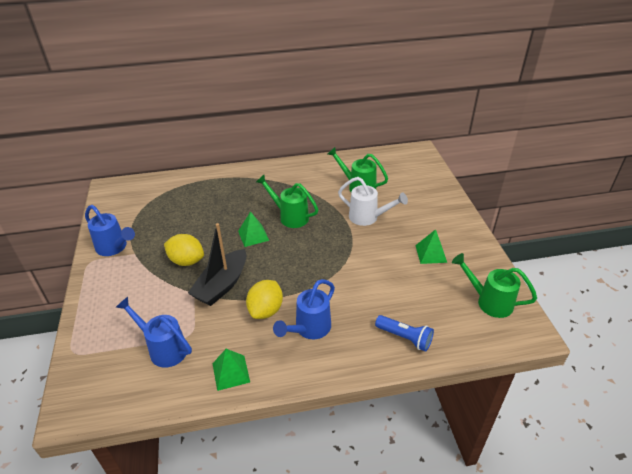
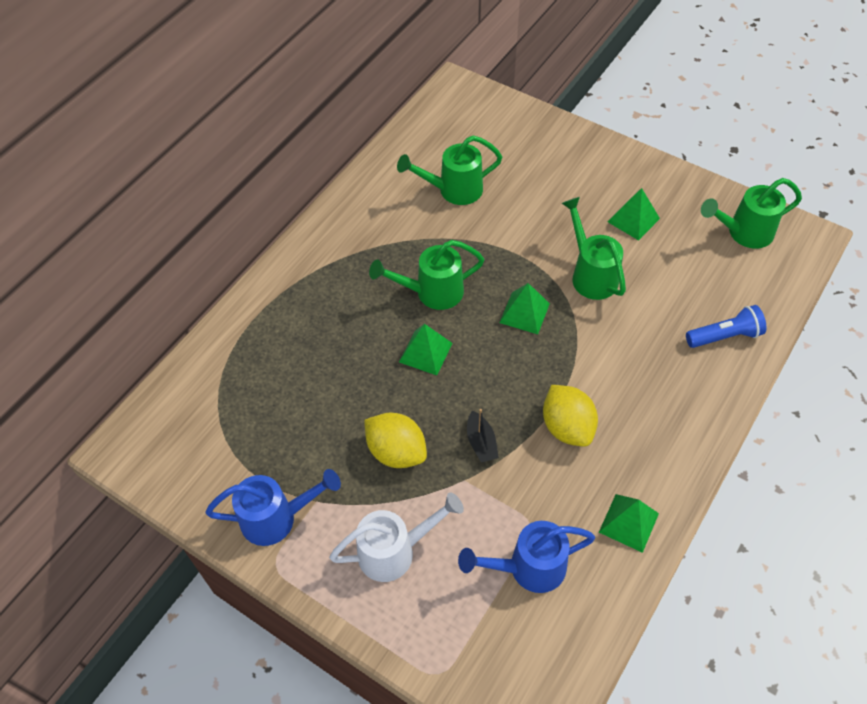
camera: 45 degrees left, 15 degrees up
(186, 261) = (396, 452): yellow lemon -> yellow lemon turned 60 degrees clockwise
(222, 285) = (481, 442): black boat -> black boat, size x0.49
(309, 329) = (635, 407): blue watering can -> none
(317, 252) = (524, 313): none -> green pyramid
(368, 217) = (518, 224): white watering can -> white watering can (395, 551)
(373, 260) = (591, 274): none -> green watering can

